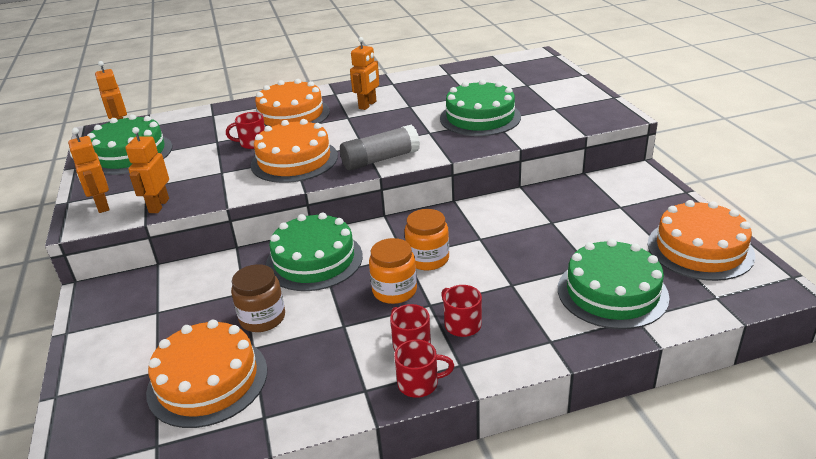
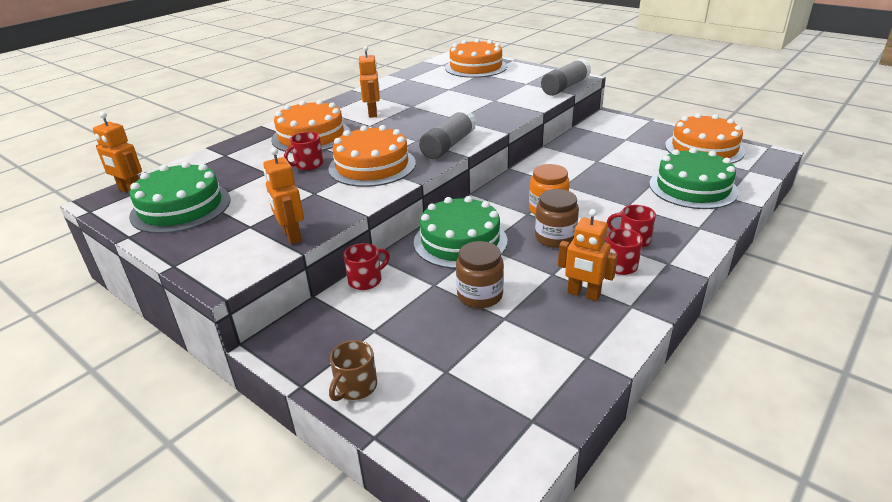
camera: 35 degrees left, 0 degrees up
(92, 351) = (355, 387): none -> brown mug
(102, 206) = (224, 255): orange robot -> orange robot (583, 294)
(208, 380) = (502, 356): orange cake -> orange cake (476, 67)
(394, 291) = (555, 238): orange jar -> brown jar
(419, 383) = (660, 285): red mug -> red mug (366, 280)
(480, 117) = (481, 101): green cake -> none
(588, 124) = (565, 87): none -> grey glue stick

